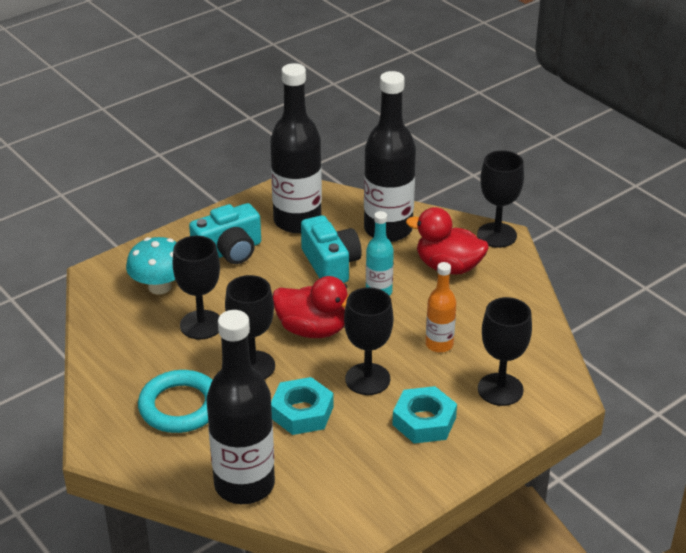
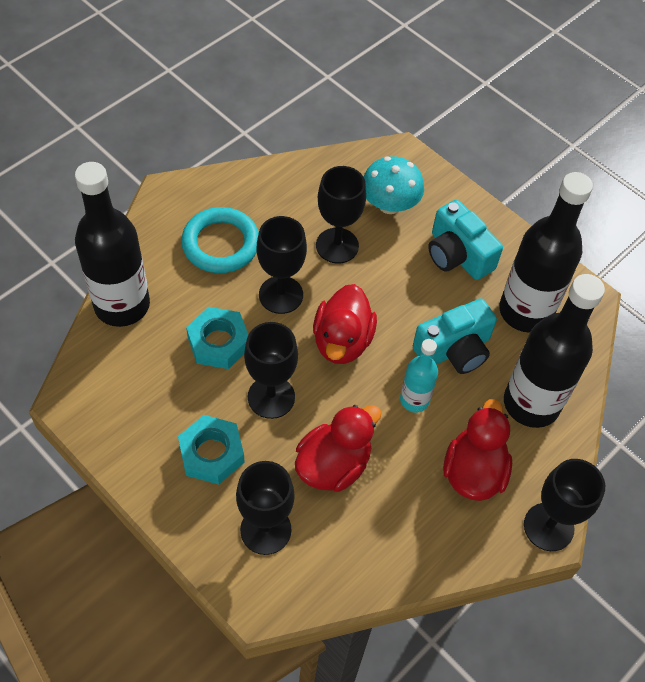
camera: 80 degrees right, 20 degrees up
(439, 344) = (333, 465): orange bottle -> red duck

